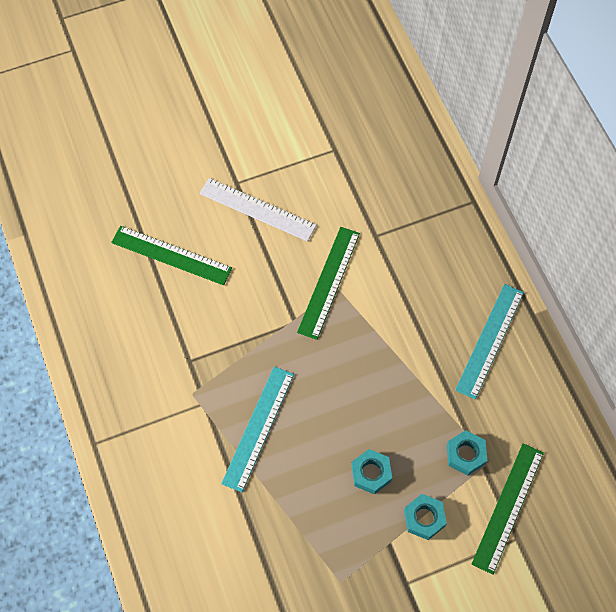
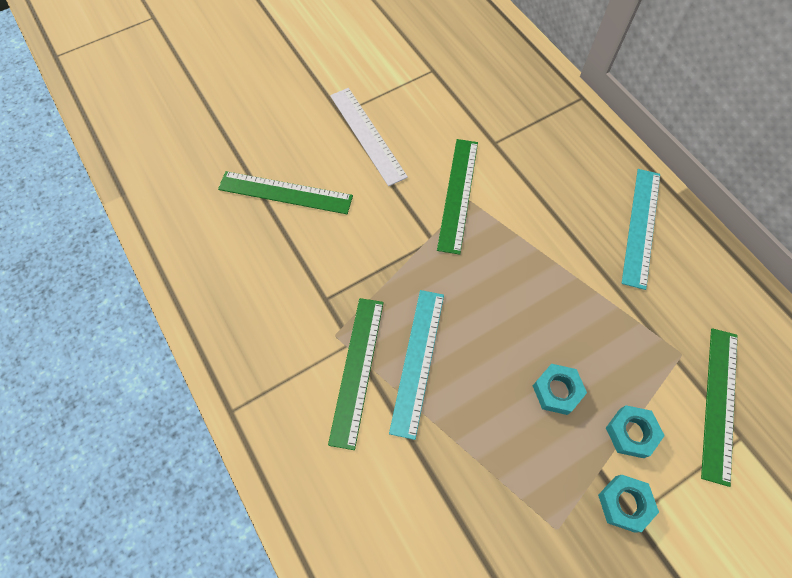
camera: 10 degrees left, 0 degrees up
(205, 427) = (357, 370): none -> green ruler
(257, 209) = (367, 135): white ruler -> white ruler turned 45 degrees clockwise
(466, 454) = (654, 351): turquoise nut -> turquoise nut (624, 503)

